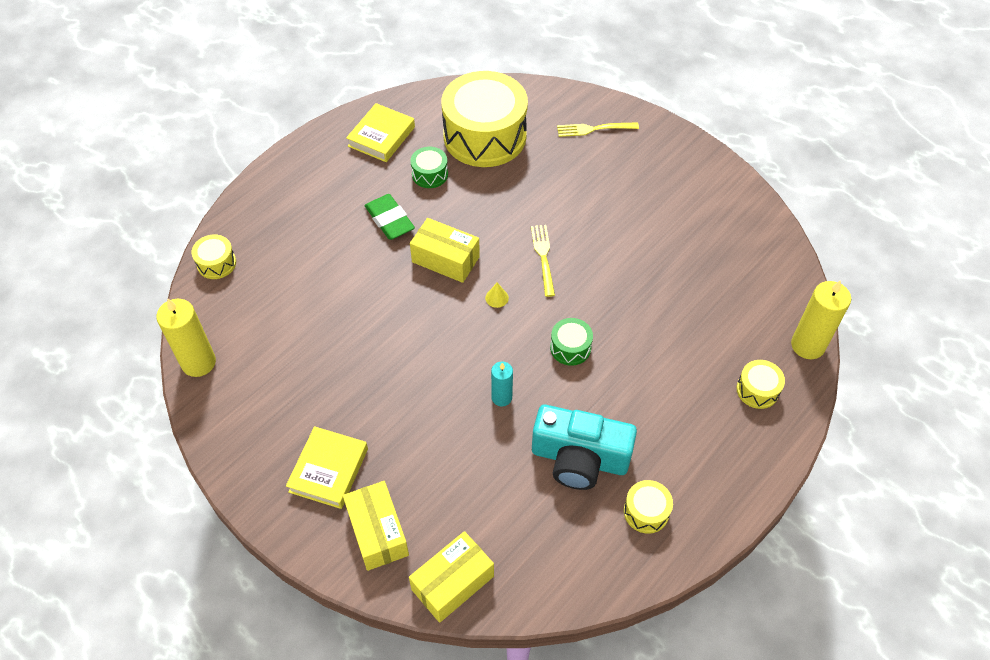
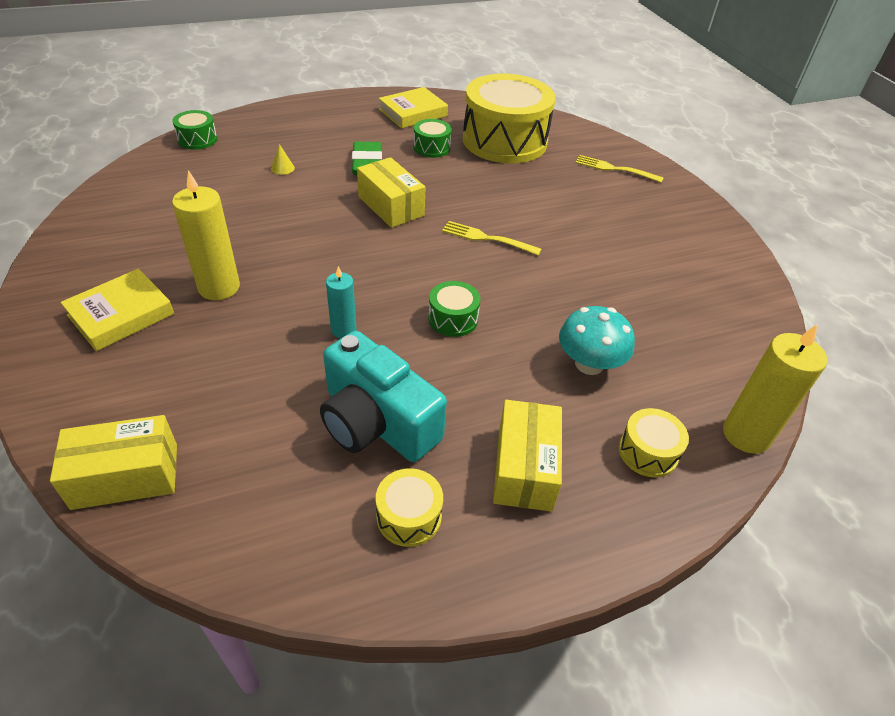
camera: 25 degrees right, 10 degrees down
(198, 362) = (109, 193): yellow candle -> yellow candle (219, 287)
(216, 263) = (197, 139): yellow drum -> green drum
(377, 532) = (105, 388): yellow box -> yellow box (524, 468)
(497, 298) = (413, 250): yellow cone -> yellow cone (282, 168)
(543, 257) = (487, 238): yellow fork -> yellow fork turned 90 degrees counterclockwise
(684, 339) = (589, 364): none -> turquoise mushroom

